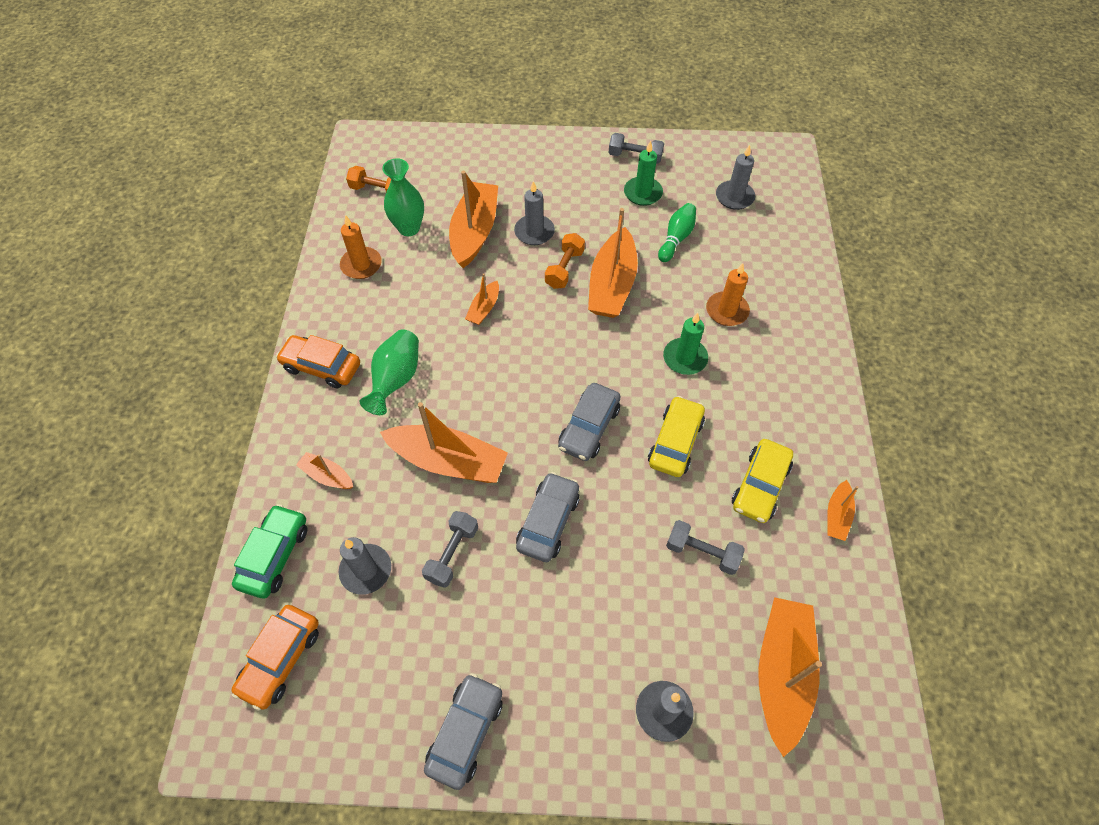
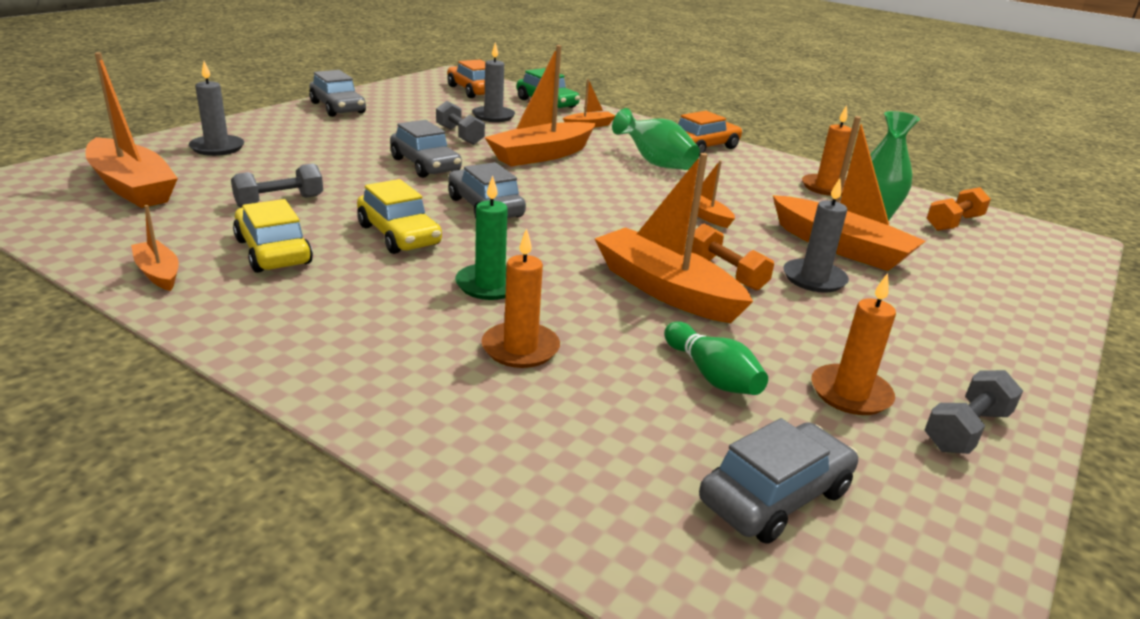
camera: 120 degrees right, 30 degrees down
(643, 193) = (850, 393): green candle -> orange candle
(734, 197) = (775, 496): grey candle -> grey car

